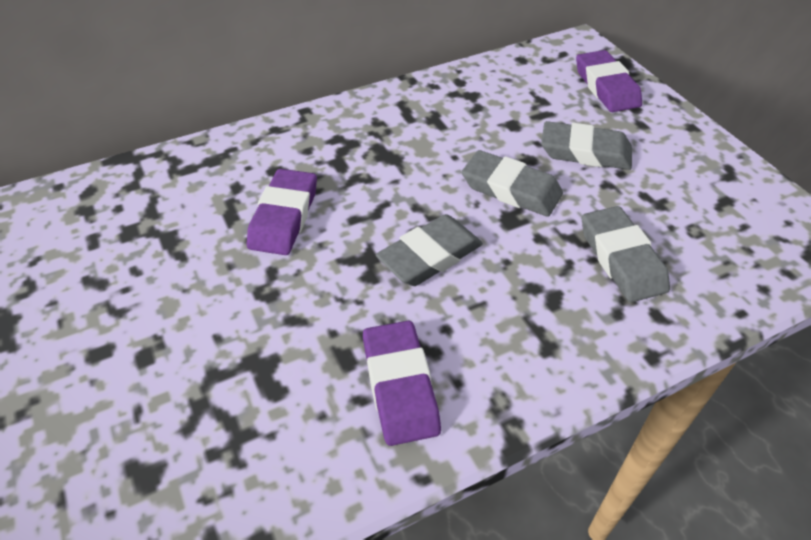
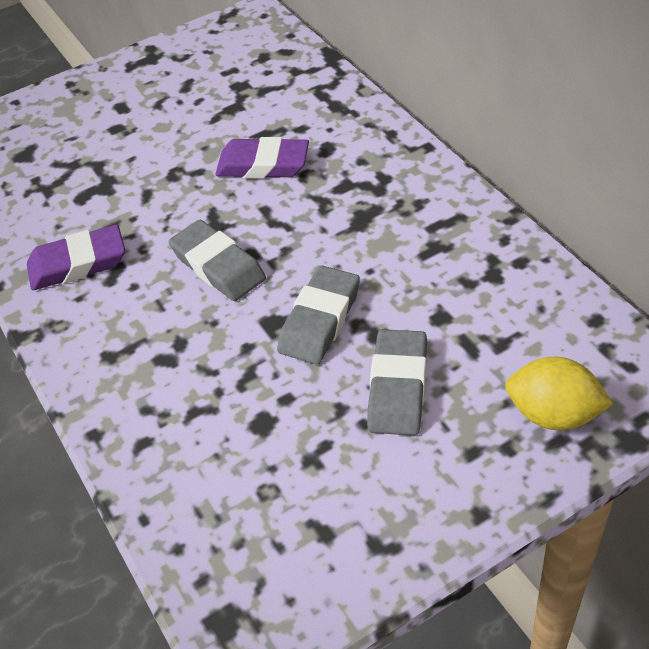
camera: 90 degrees right, 0 degrees up
(606, 87) = (553, 414): purple eraser -> yellow lemon
(621, 259) = (218, 415): grey eraser -> none

